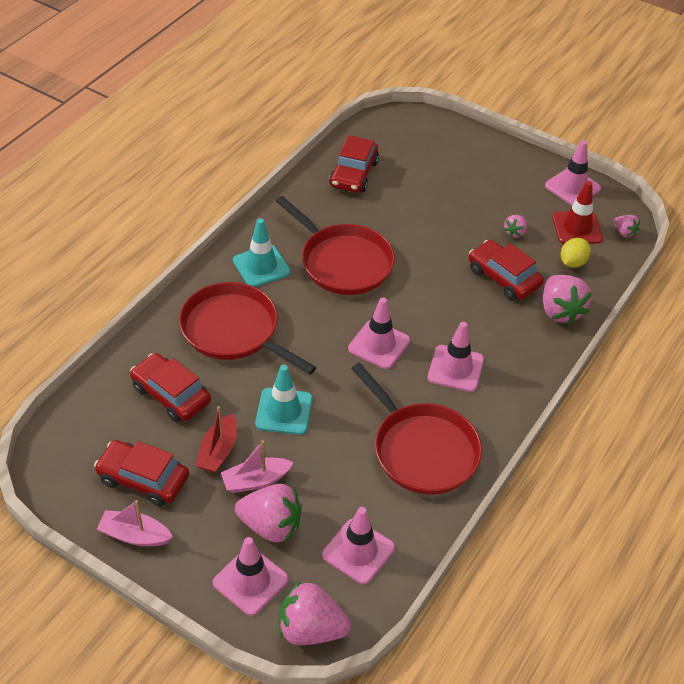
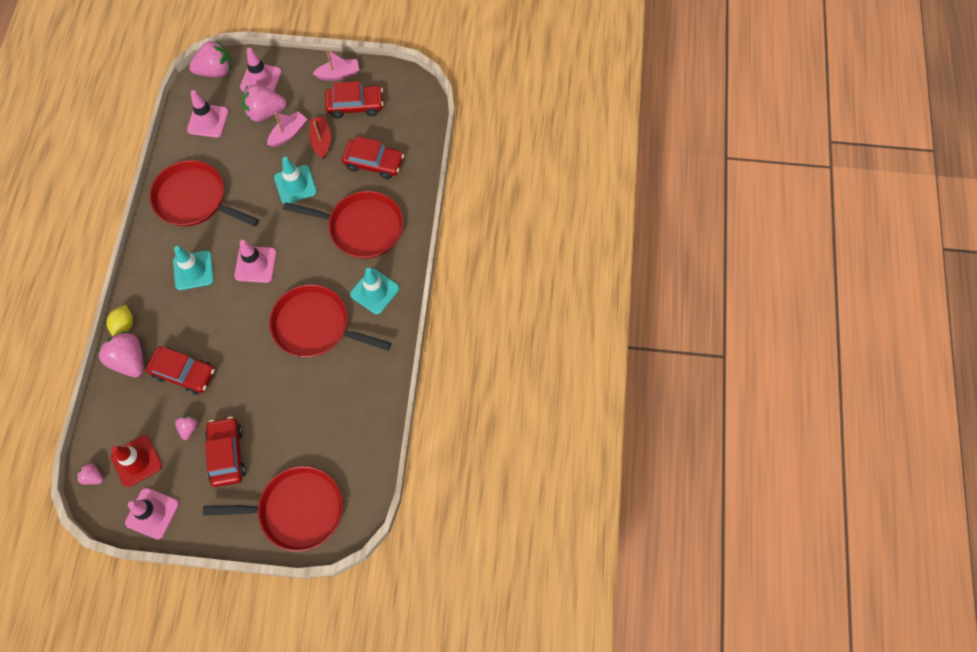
camera: 155 degrees right, 20 degrees up
(354, 174) = (352, 428): red car -> red car (227, 454)
(436, 142) = (296, 510): none -> red pan
(455, 369) = (193, 270): pink traffic cone -> turquoise traffic cone
(572, 262) = (131, 417): yellow lemon -> yellow lemon (124, 325)

